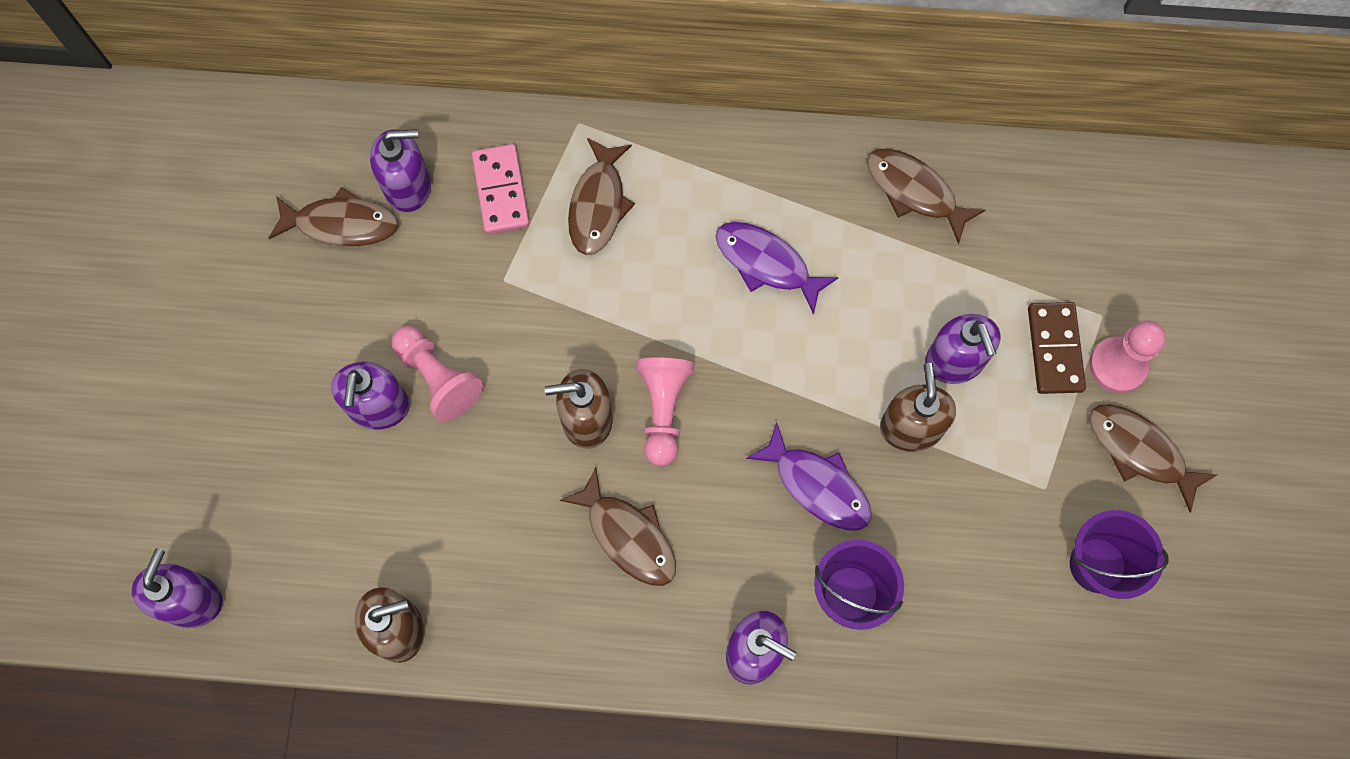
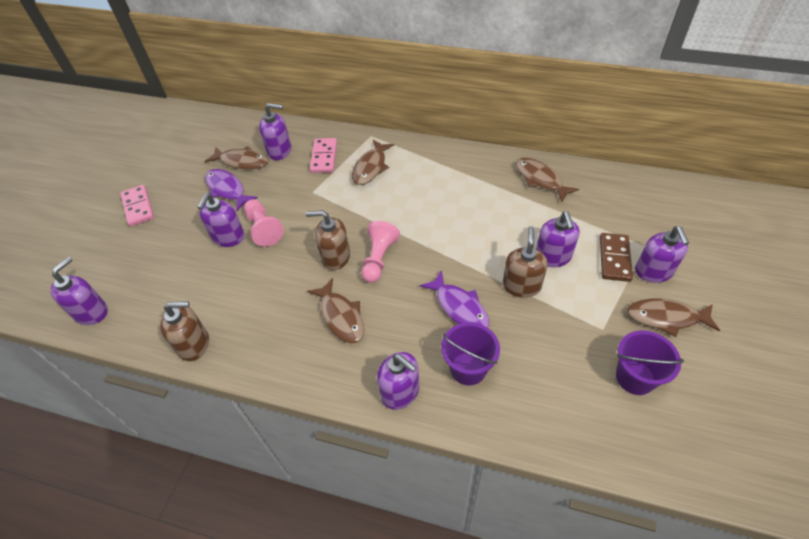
camera: 15 degrees right, 20 degrees down
(177, 364) = (138, 207): none -> pink domino
(767, 264) = (453, 201): purple fish -> purple fish (227, 189)
(1117, 366) = (653, 271): pink pawn -> purple soap dispenser
(1140, 451) = (666, 318): brown fish -> brown fish turned 45 degrees counterclockwise

